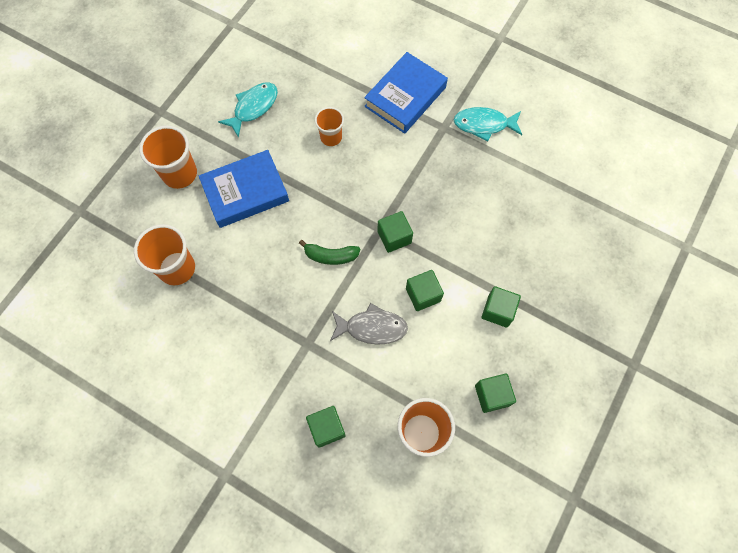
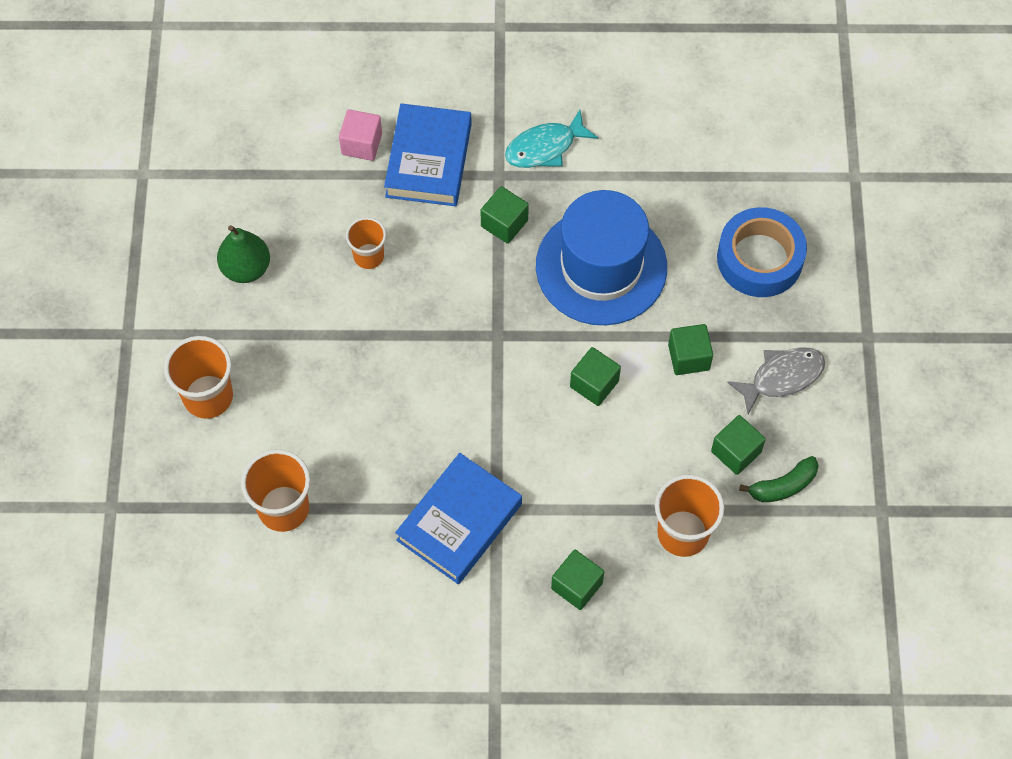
camera: 30 degrees left, 5 degrees down
(245, 192) = (307, 376): blue book -> blue book (459, 522)
(253, 107) = (246, 268): turquoise fish -> green pear
(330, 256) = (459, 397): green banana -> green banana (783, 486)
(370, 67) = (361, 144): none -> pink cube
(372, 328) = (559, 451): grey fish -> grey fish (782, 377)
(394, 237) = (520, 336): green cube -> green cube (504, 223)
(474, 219) = (601, 267): none -> blue hat
(586, 269) = (759, 259): none -> blue tape

